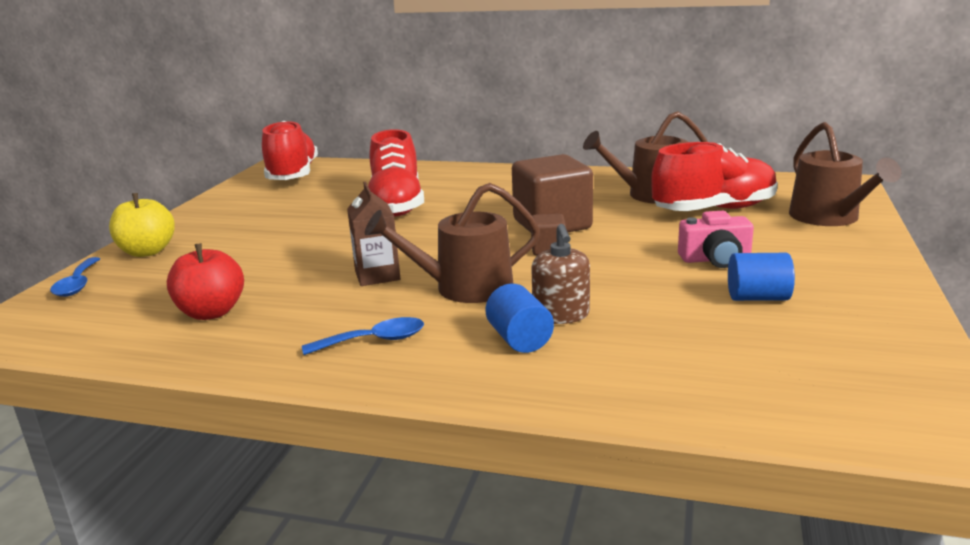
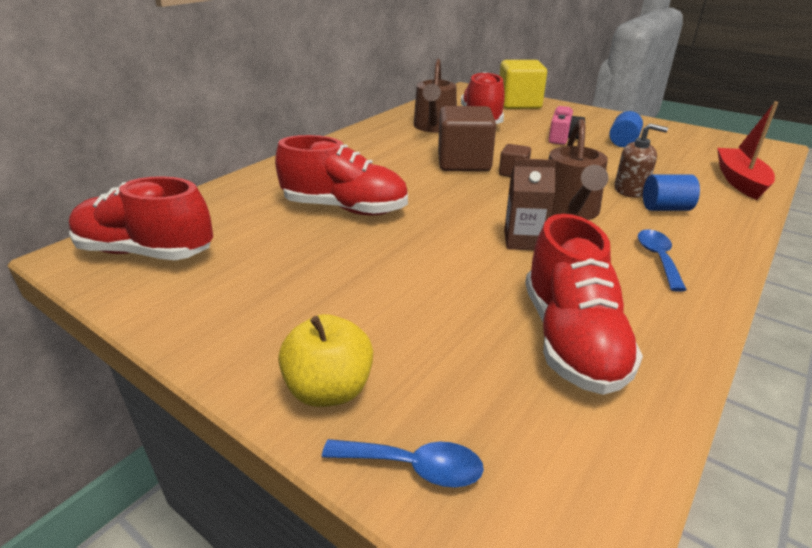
camera: 70 degrees left, 10 degrees up
(211, 312) = (571, 339): red apple -> red shoe
(690, 395) = (739, 181): none -> red boat
(829, 218) = (519, 104): brown watering can -> yellow cube

